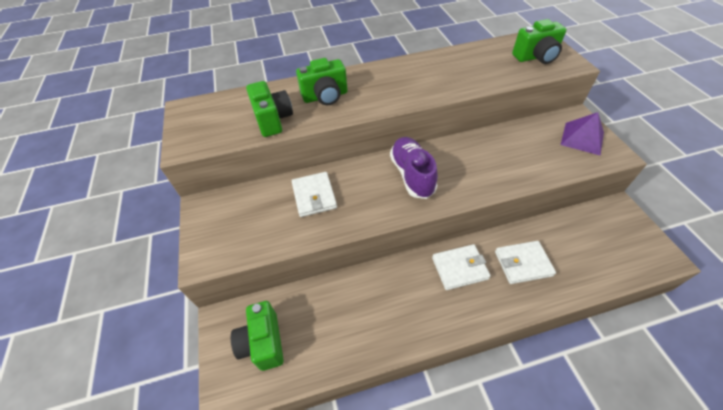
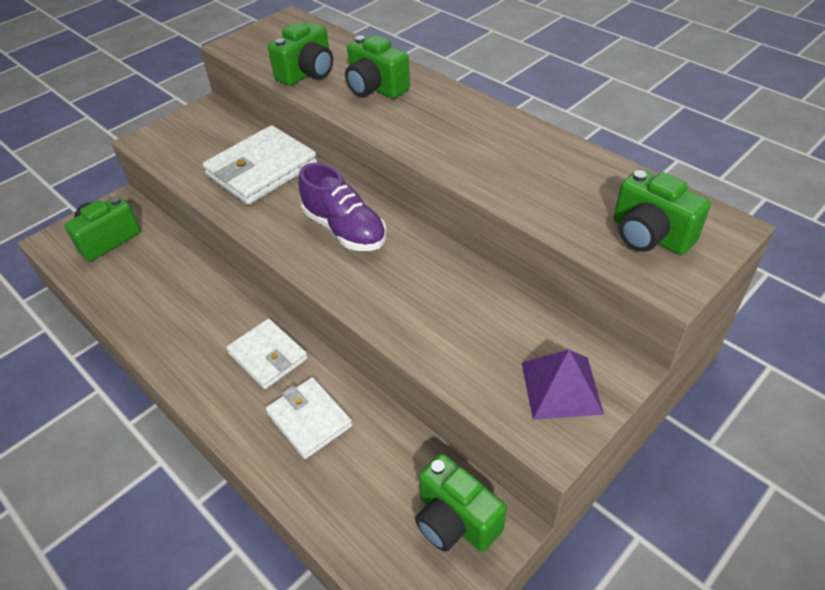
camera: 60 degrees right, 5 degrees down
(314, 196) = (262, 170): white wallet -> white wallet, size x1.56
(412, 175) = (344, 229): purple shoe -> purple shoe turned 90 degrees clockwise
(612, 224) = (455, 520): none -> green camera

